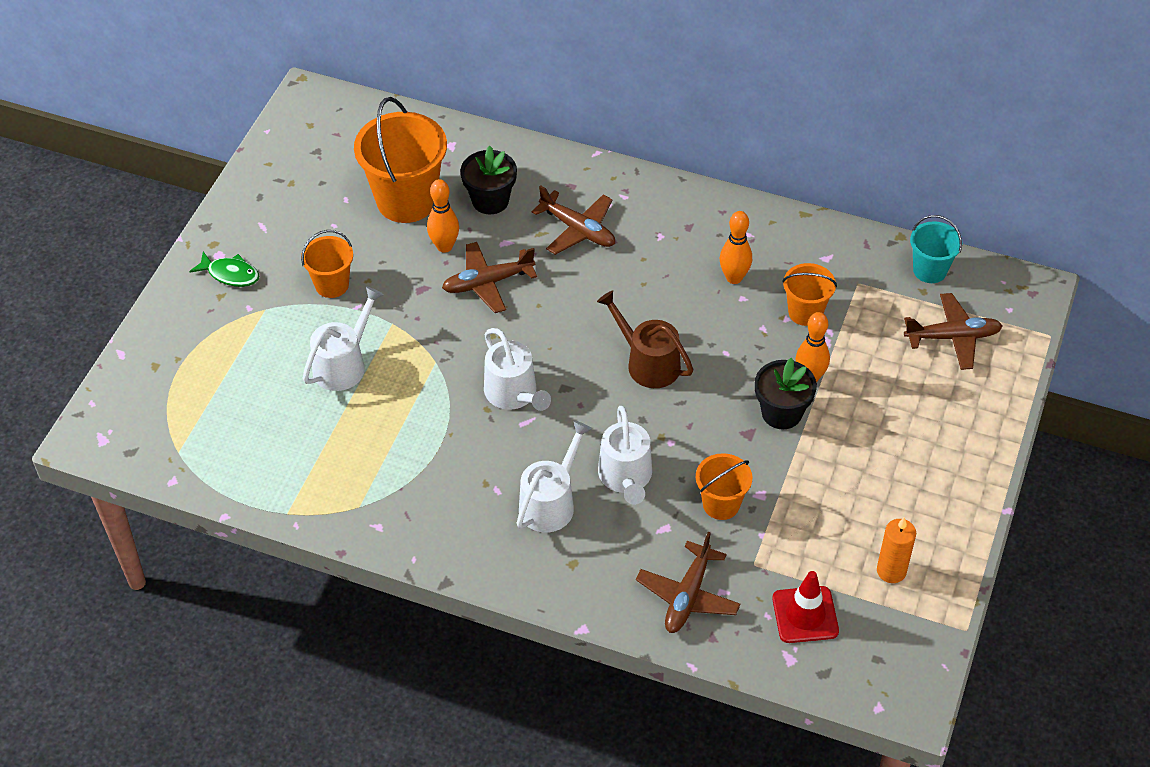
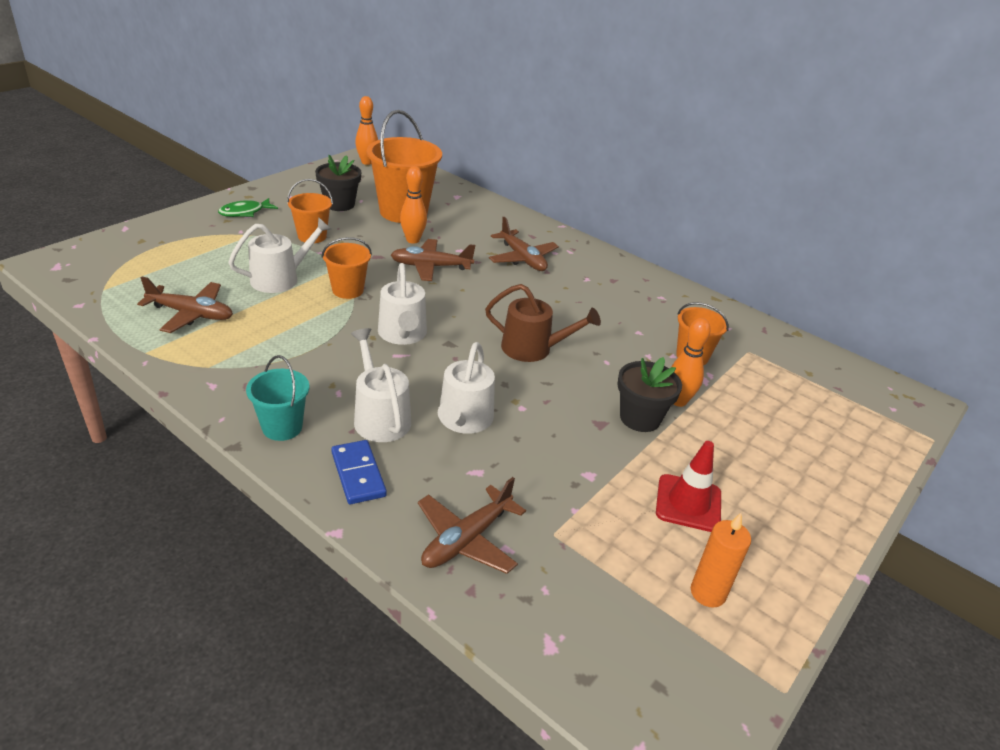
camera: 15 degrees right, 15 degrees down
(230, 274) = (245, 212): green fish -> green fish turned 105 degrees clockwise
(490, 200) = (465, 227): black flower pot -> black flower pot (339, 204)
(550, 503) = (380, 417): white watering can -> white watering can turned 75 degrees counterclockwise
(567, 569) = (358, 474): none -> blue domino
(648, 363) = (532, 348): brown watering can -> brown watering can turned 135 degrees clockwise
(721, 504) = (545, 470): orange bucket -> orange bucket (348, 290)
(734, 278) = (637, 318): orange bowling pin -> orange bowling pin (367, 162)
(805, 615) = (589, 604): red traffic cone -> red traffic cone (688, 503)
(929, 270) = (819, 361): turquoise bucket -> turquoise bucket (282, 427)
(953, 337) = (831, 412): brown plane -> brown plane (191, 314)

